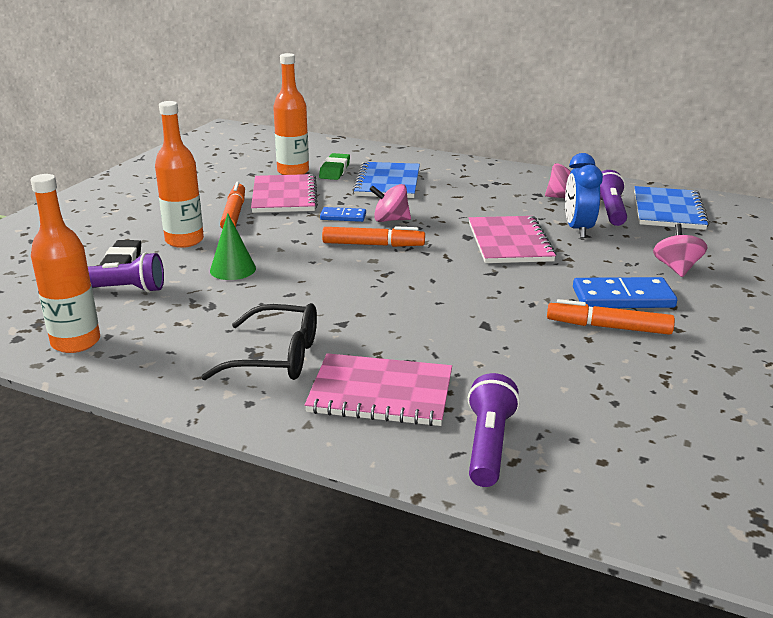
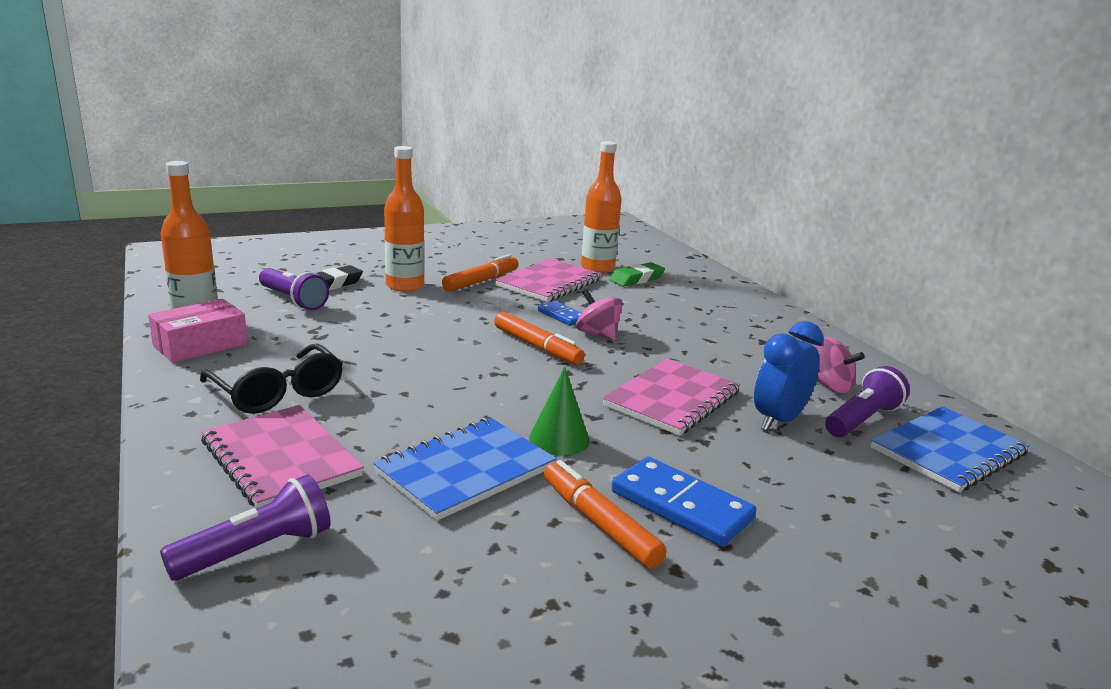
camera: 40 degrees right, 5 degrees down
(130, 357) = (200, 345): none -> pink box
(233, 269) = (391, 318): green cone -> green cone (559, 439)
(388, 182) = (664, 304): blue notebook -> blue notebook (466, 470)
(676, 268) = (819, 512): pink spinning top -> none

